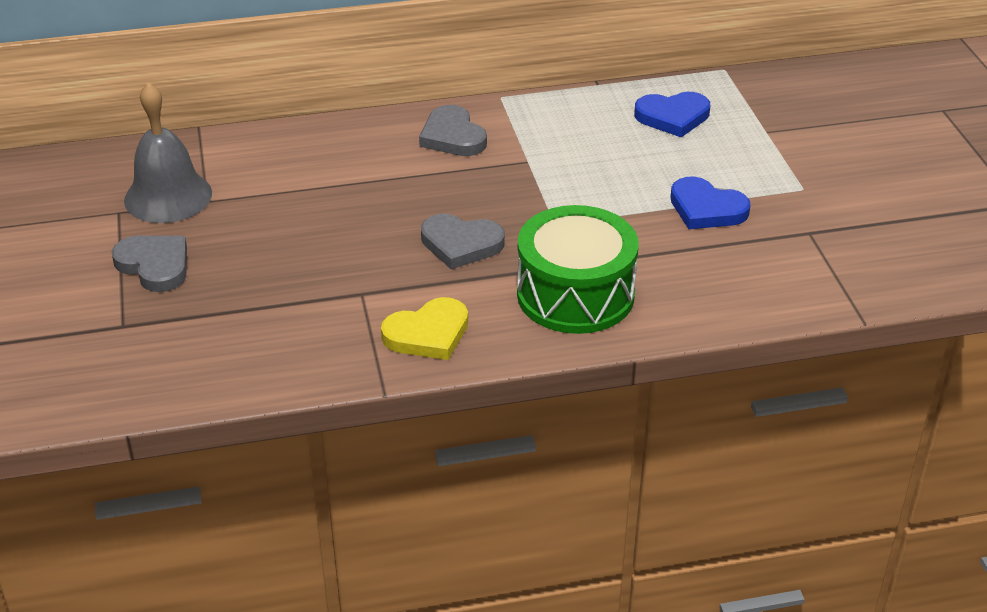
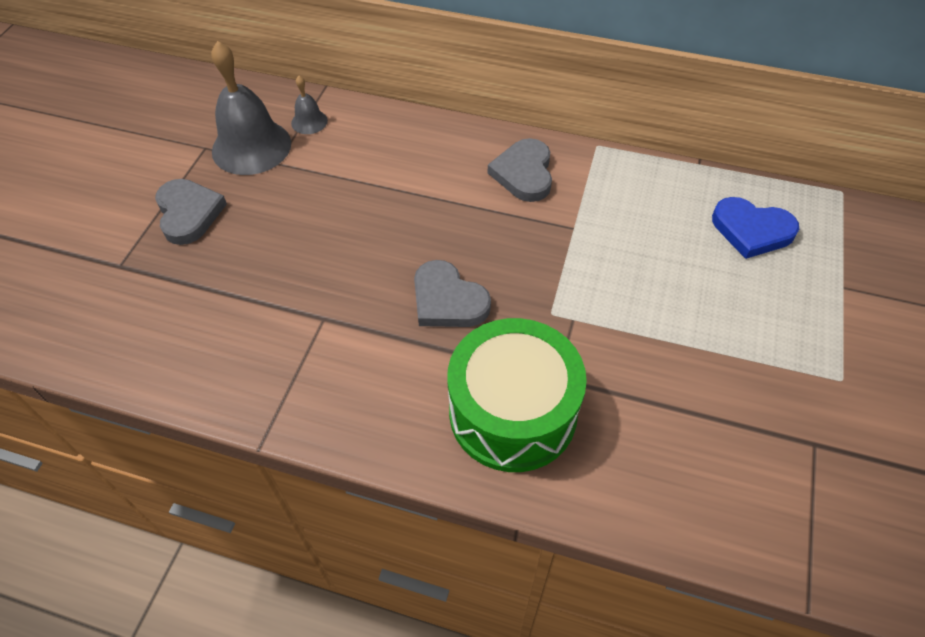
camera: 30 degrees right, 15 degrees up
(209, 160) = (309, 122): none -> grey bell
(428, 334) = (345, 394): yellow heart -> none
(706, 209) = (717, 361): blue heart -> none

